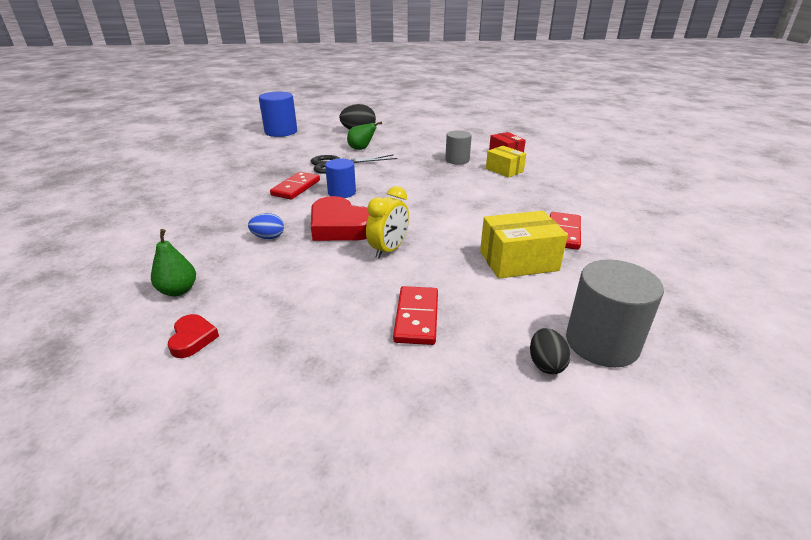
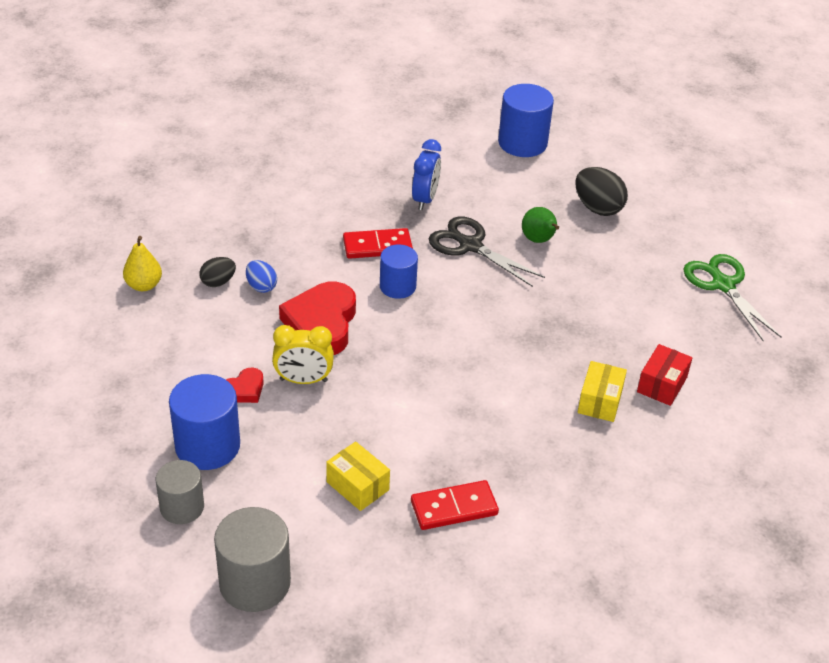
camera: 55 degrees right, 10 degrees up
(178, 291) = (144, 285): green pear -> yellow pear
(192, 339) = (96, 331): red heart -> red heart (244, 390)
(279, 164) = (425, 199): none -> blue clock
(416, 317) = (207, 446): red domino -> blue cylinder
(449, 126) = (722, 284): none -> green scissors
(457, 160) = (590, 343): grey cylinder -> grey cylinder (182, 507)
(518, 261) = (357, 486): yellow box -> yellow box, size x0.66
(546, 364) = (199, 550): black egg -> black egg (218, 282)

